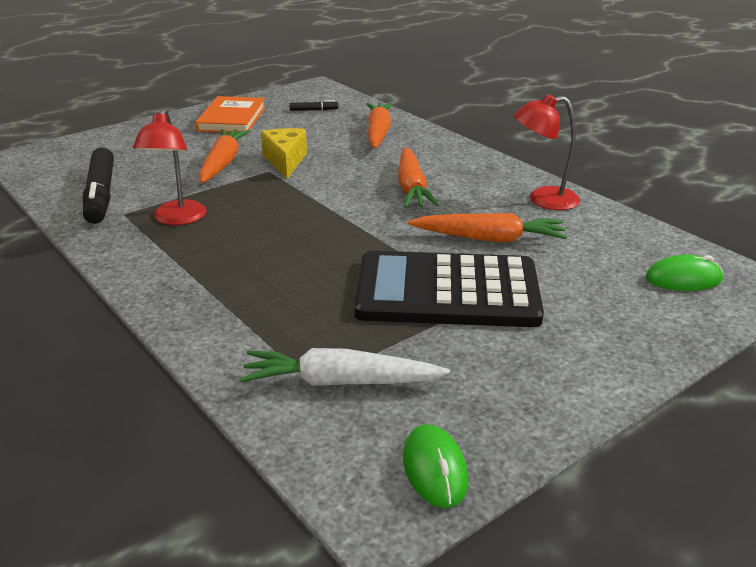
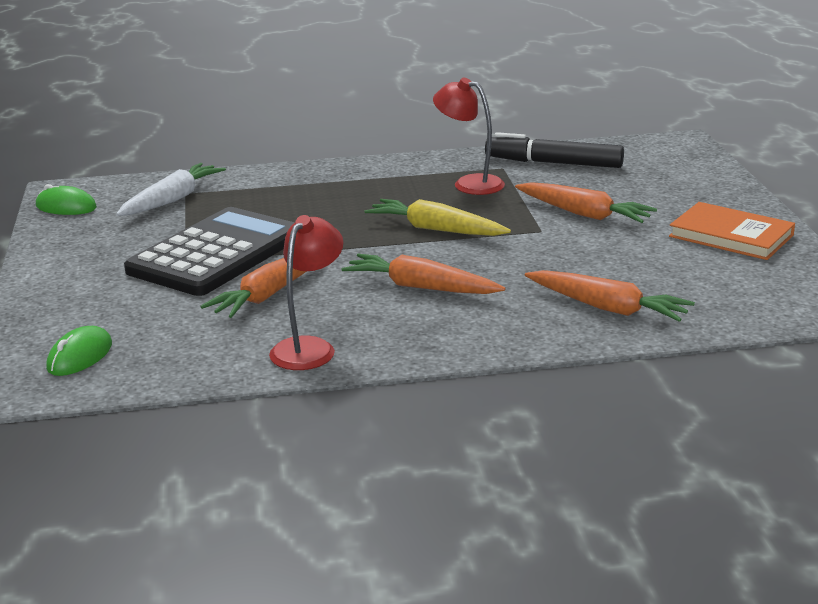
camera: 120 degrees right, 5 degrees down
(285, 161) = (561, 242): yellow cheese -> none
(299, 208) = (435, 229): none -> yellow carrot
(313, 110) = (732, 286): black marker -> none

